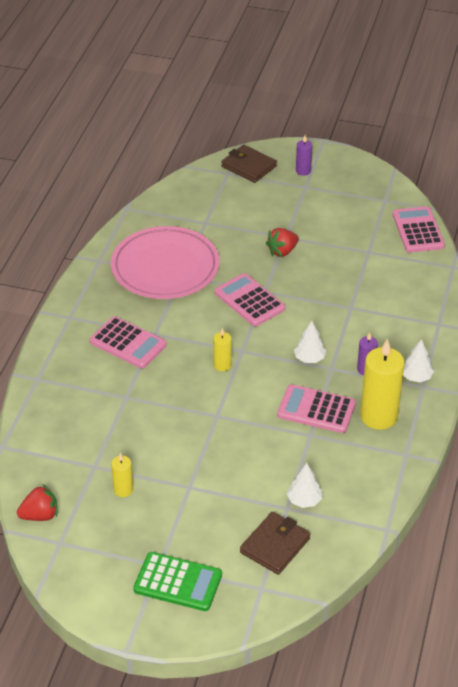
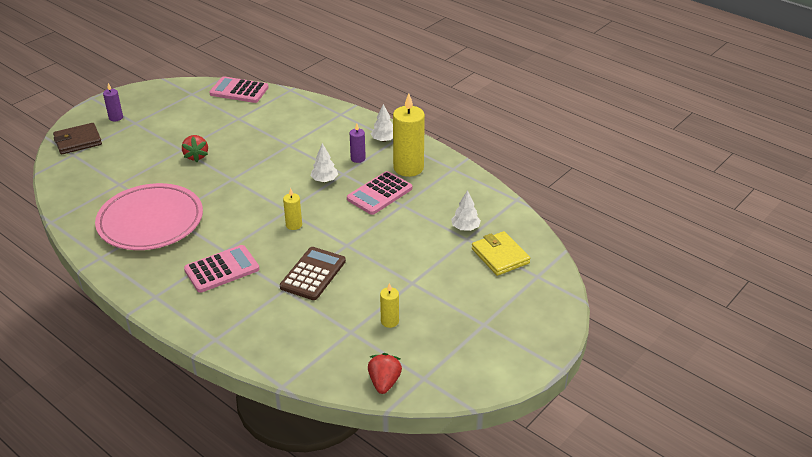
camera: 65 degrees left, 5 degrees down
(158, 408) = (313, 274): none -> brown calculator
(178, 582) = (507, 318): green calculator -> none
(249, 301) = (235, 189): pink calculator -> none
(275, 545) = (500, 256): brown wallet -> yellow wallet

